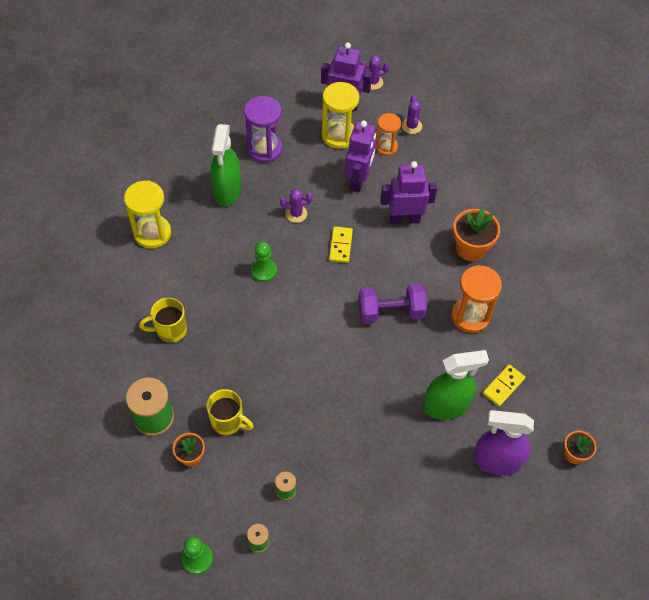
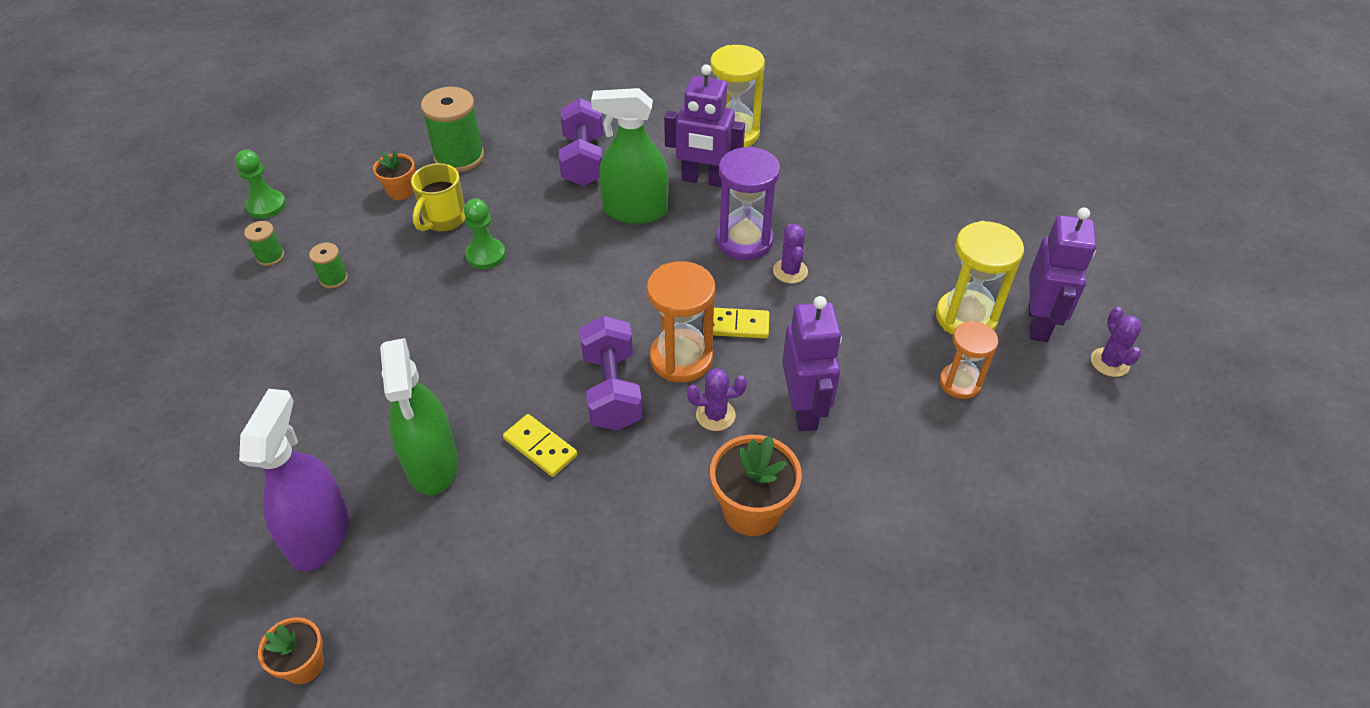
camera: 90 degrees right, 10 degrees down
(170, 330) = (583, 160): yellow mug -> purple dumbbell
(227, 190) = (819, 197): green spray bottle -> green spray bottle (635, 211)
(264, 149) = (908, 231): purple hourglass -> purple hourglass (744, 241)
(264, 271) = (681, 241): green pawn -> green pawn (485, 255)
(359, 180) = (874, 346): purple robot -> purple robot (704, 180)
(411, 126) = (1023, 421): purple cactus -> purple cactus (715, 415)
(470, 316) = (603, 505): orange hourglass -> orange hourglass (681, 358)
(503, 386) = (458, 552): yellow domino -> yellow domino (540, 447)

